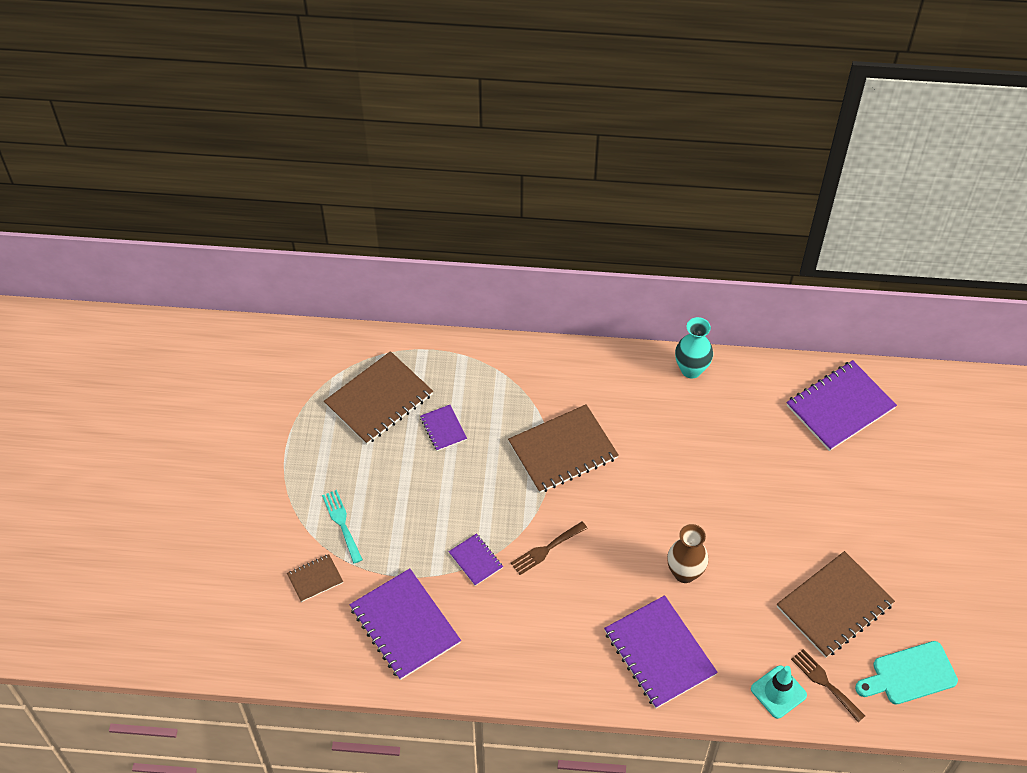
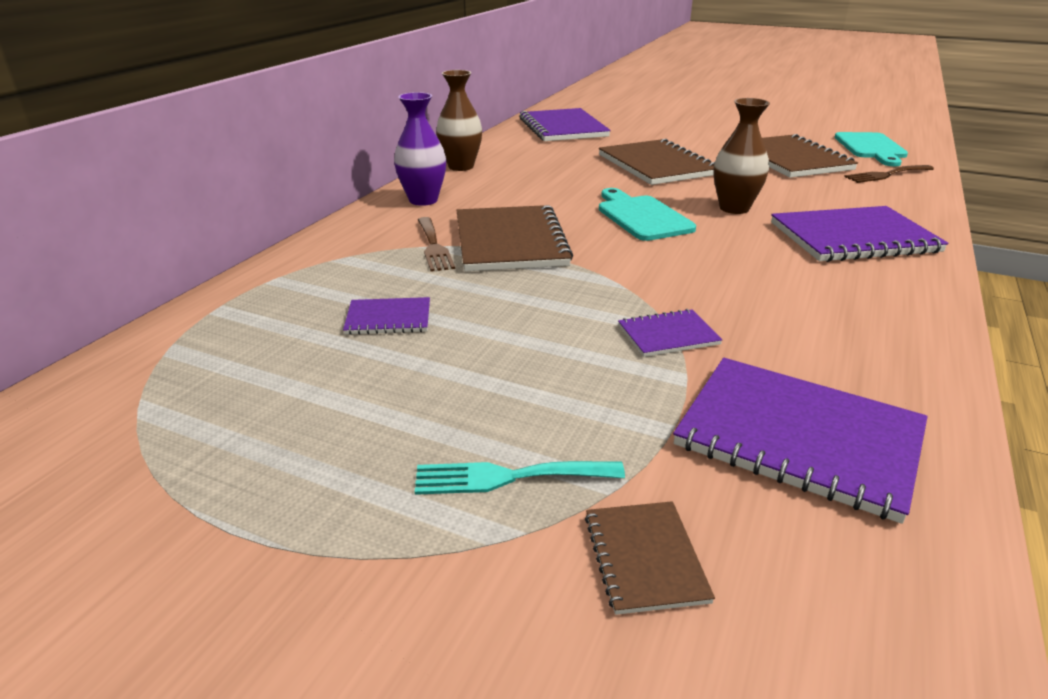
camera: 70 degrees left, 25 degrees down
(379, 399) = (259, 370): brown notebook -> brown notebook (656, 165)
(405, 625) = (798, 437): purple notebook -> purple notebook turned 45 degrees clockwise
(546, 549) = (669, 278): brown fork -> brown fork (434, 246)
(610, 375) = (423, 200): none -> purple vase
(640, 516) = (642, 216): none -> turquoise cutting board
(691, 369) = (461, 167): turquoise vase -> brown vase
(778, 692) = (902, 193): turquoise traffic cone -> none

